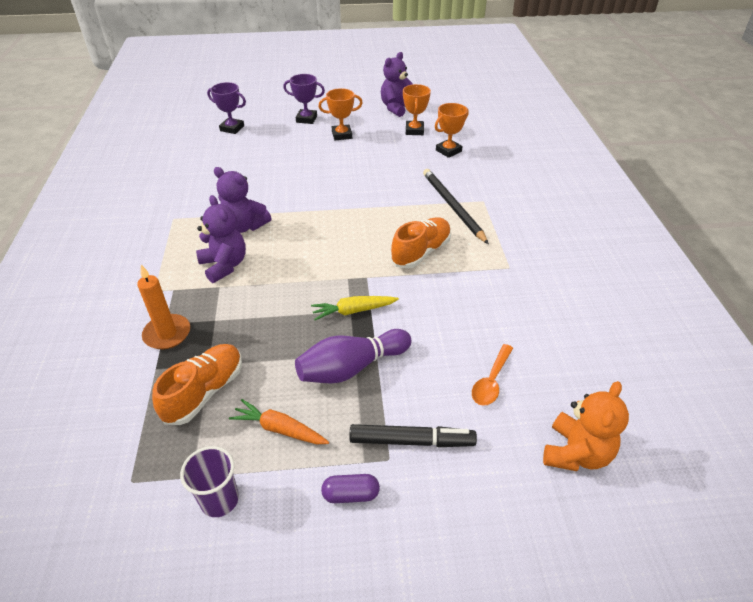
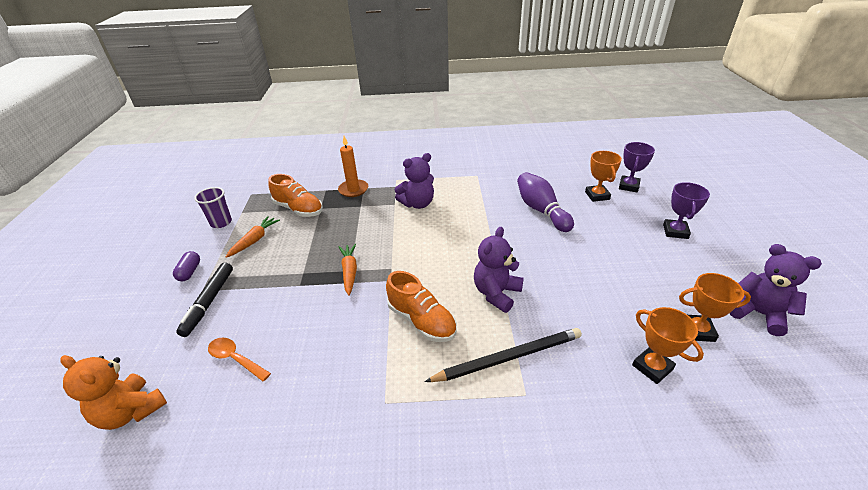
camera: 95 degrees right, 5 degrees down
(244, 226) = (467, 208): purple teddy bear -> purple teddy bear (496, 293)
(342, 135) = (650, 260): orange trophy -> orange trophy (597, 195)
(351, 367) = (290, 271): purple bowling pin -> purple bowling pin (541, 210)
(353, 311) = (349, 272): yellow carrot -> orange carrot

